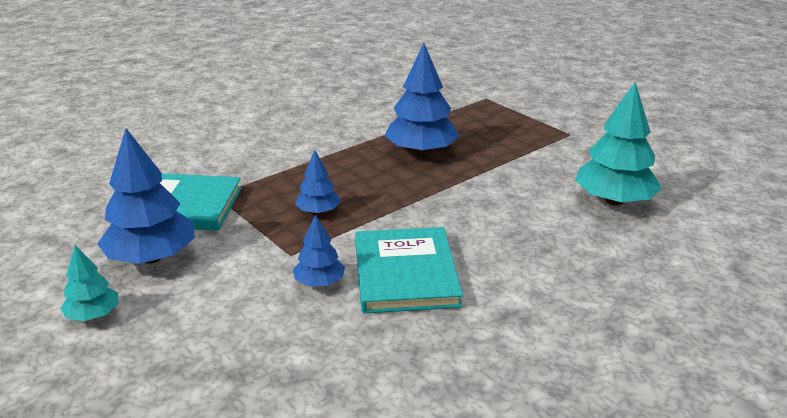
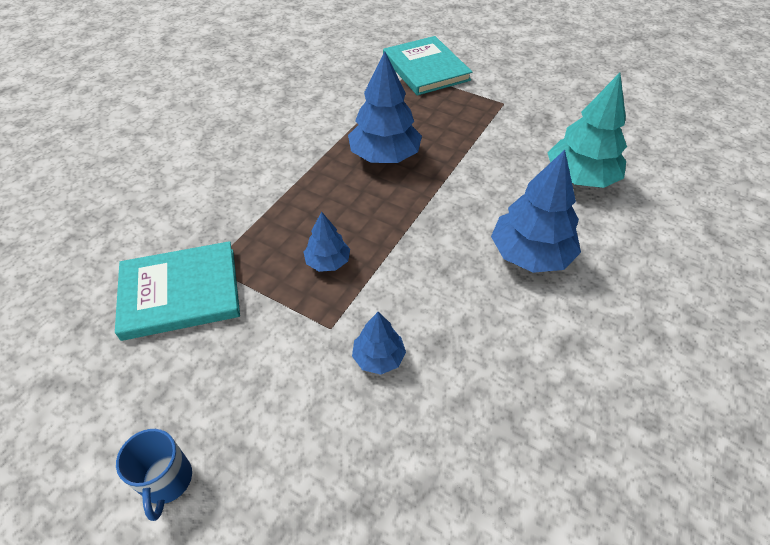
camera: 20 degrees left, 20 degrees up
(93, 315) = (167, 481): turquoise tree -> blue mug
(152, 257) = (188, 376): blue tree -> blue tree (530, 254)
(405, 273) = (451, 320): turquoise book -> turquoise book (425, 69)

